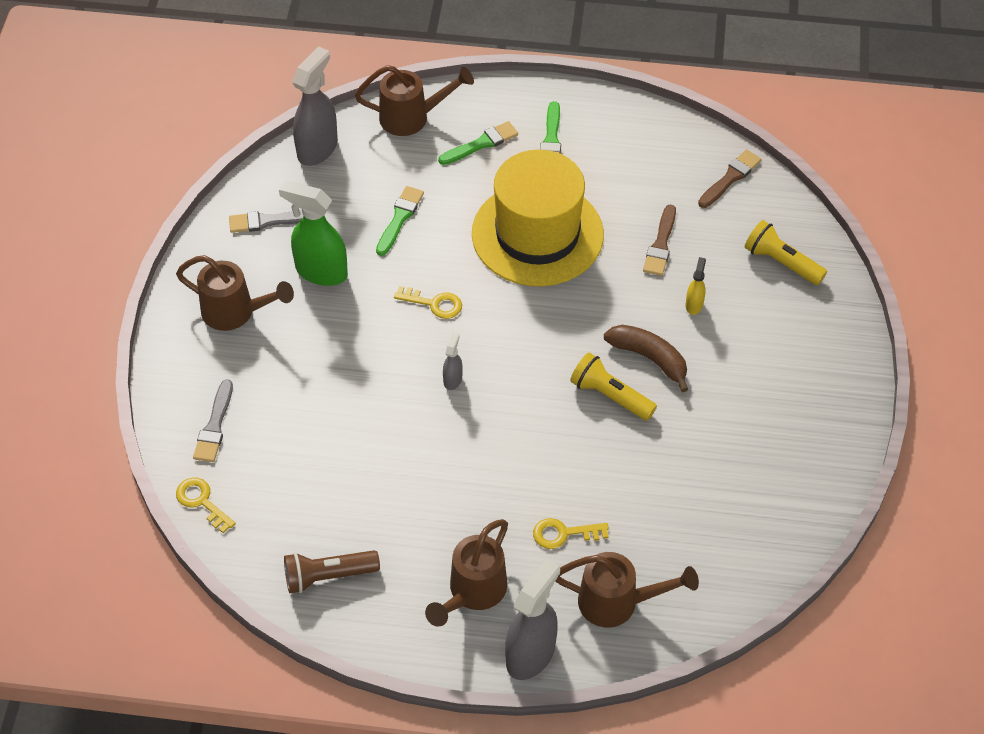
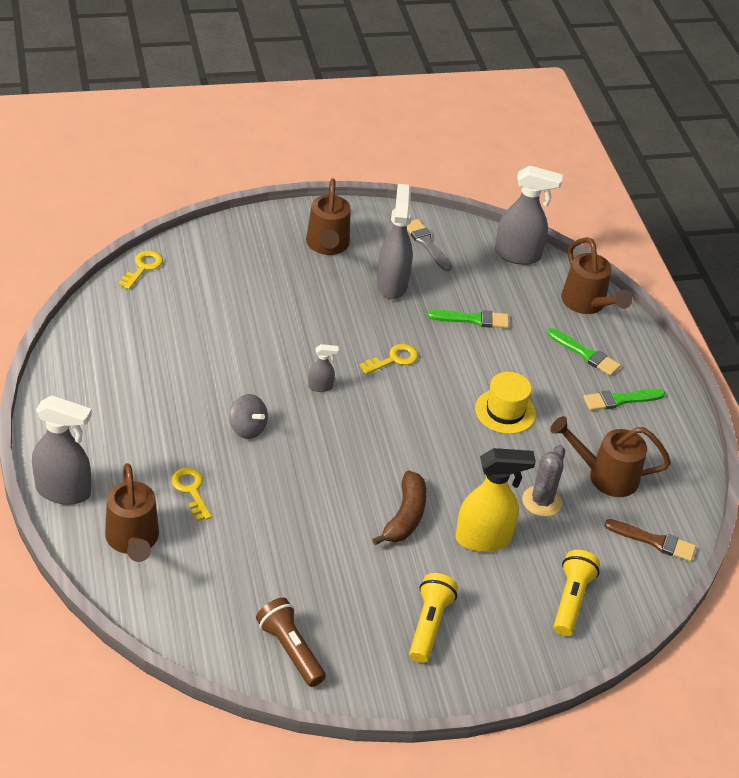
camera: 65 degrees right, 10 degrees down
(214, 426) = (214, 259): grey brush -> none
(321, 271) = (392, 284): green spray bottle -> grey spray bottle
(328, 576) = (99, 352): brown flashlight -> brown flashlight (290, 649)
(434, 304) = (394, 359): yellow key -> yellow key turned 120 degrees counterclockwise
(473, 592) = (112, 442): brown watering can -> brown watering can (605, 476)
(492, 461) = (247, 428): none -> grey spinning top
(537, 234) = (505, 411): yellow hat -> yellow hat, size x0.48
(610, 396) = (350, 495): yellow flashlight -> yellow flashlight (429, 625)
(661, 244) = (541, 501): brown brush -> grey cactus
(694, 304) = (483, 539): yellow spray bottle -> yellow spray bottle, size x2.10

